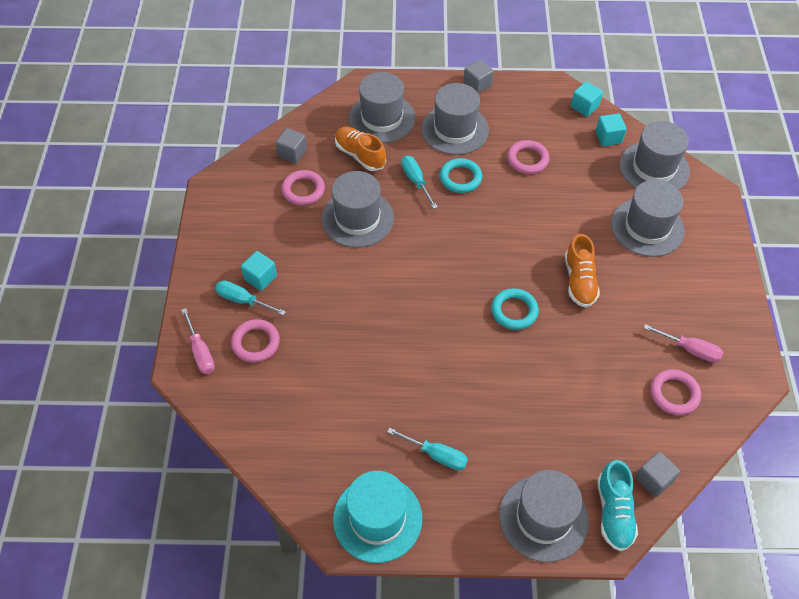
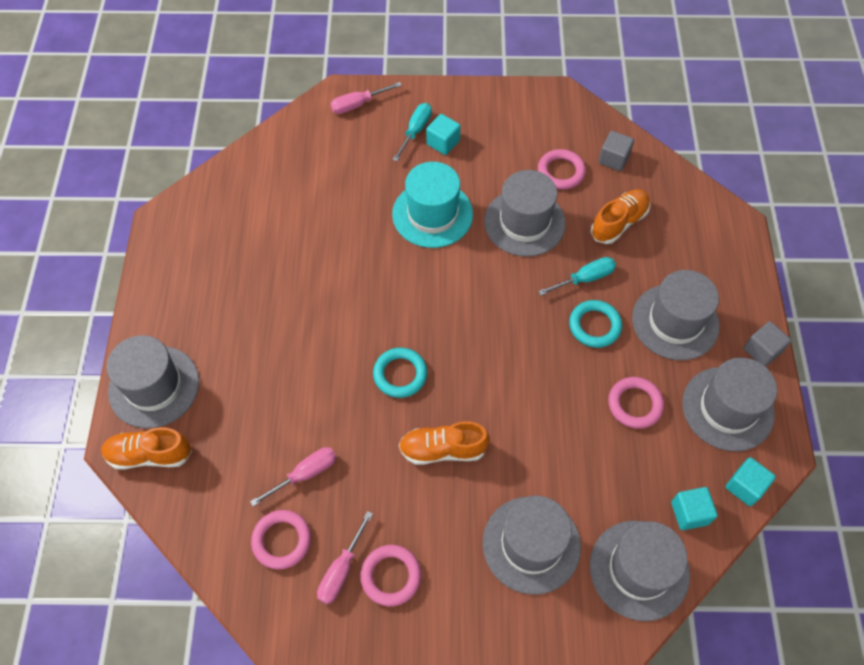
camera: 90 degrees right, 5 degrees up
(256, 343) = (366, 144): pink ring -> pink ring (391, 576)
(377, 518) = (175, 246): turquoise hat -> turquoise hat (432, 214)
(382, 118) = (682, 243): grey hat -> grey hat (727, 408)
(436, 455) = (232, 294): turquoise screwdriver -> none
(614, 380) = (304, 474): none -> pink screwdriver
(614, 512) = (149, 455): turquoise shoe -> orange shoe
(654, 479) = (179, 501): grey cube -> none

